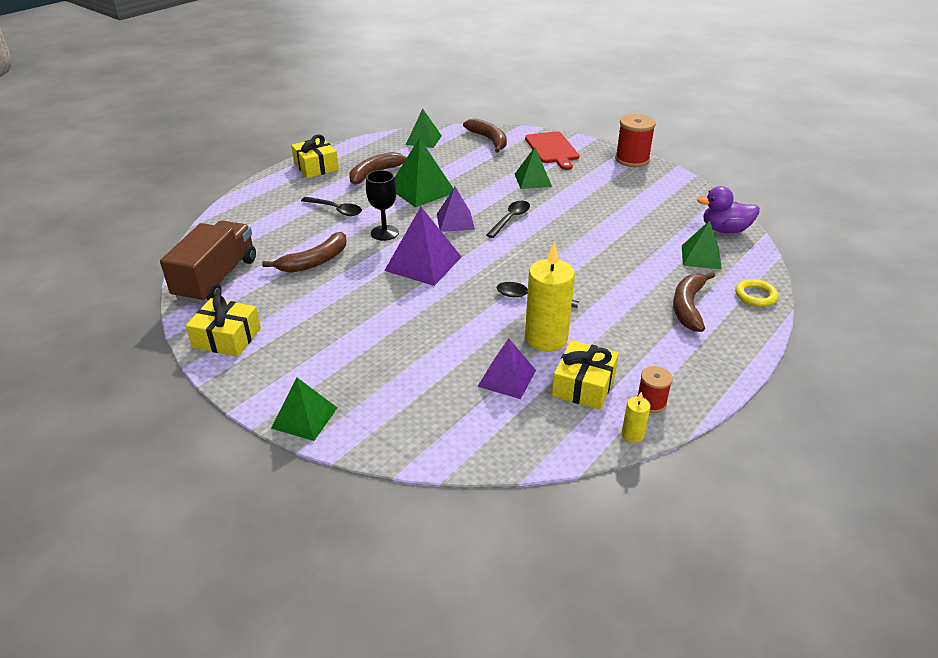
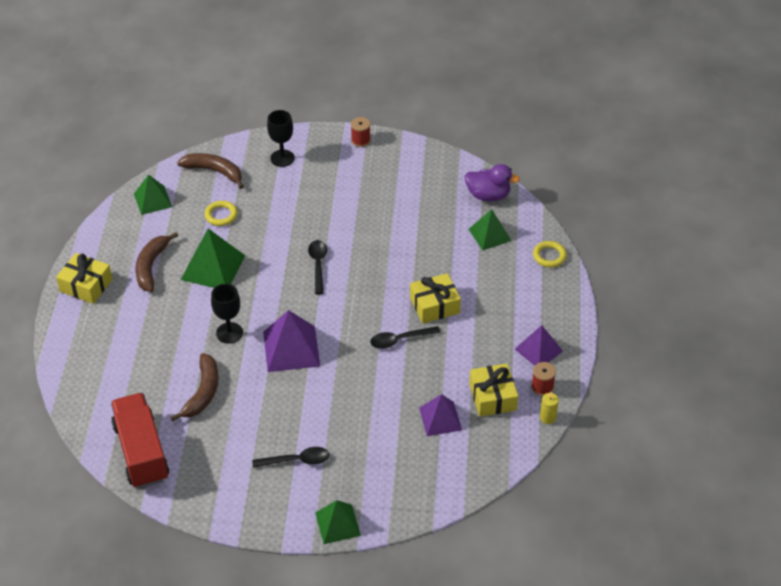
camera: 35 degrees left, 10 degrees up
(216, 279) = (141, 452): brown truck -> red truck
(227, 338) = (213, 497): yellow gift -> yellow gift (434, 305)
(336, 210) = (161, 328): black spoon -> black spoon (296, 460)
(455, 221) = (275, 290): purple pyramid -> purple pyramid (538, 350)
(465, 164) = (221, 215): none -> yellow ring
(532, 180) = (297, 208): green pyramid -> none
(546, 338) = (439, 371): yellow candle -> none
(552, 149) = (282, 158): red cutting board -> black goblet
(632, 159) = (360, 140): red spool -> red spool, size x0.57
(688, 307) = (512, 291): brown banana -> none
(725, 230) = (488, 195): purple duck -> purple duck turned 135 degrees counterclockwise

